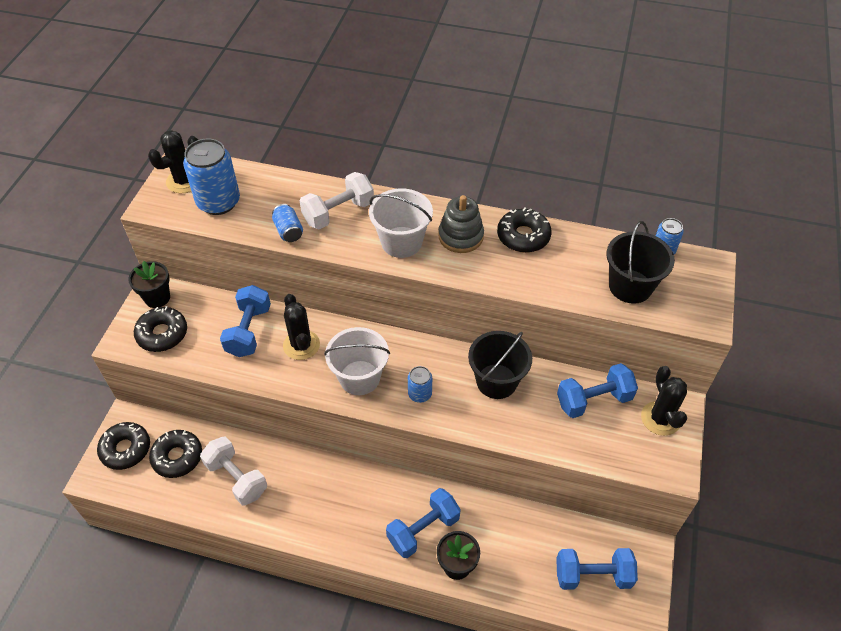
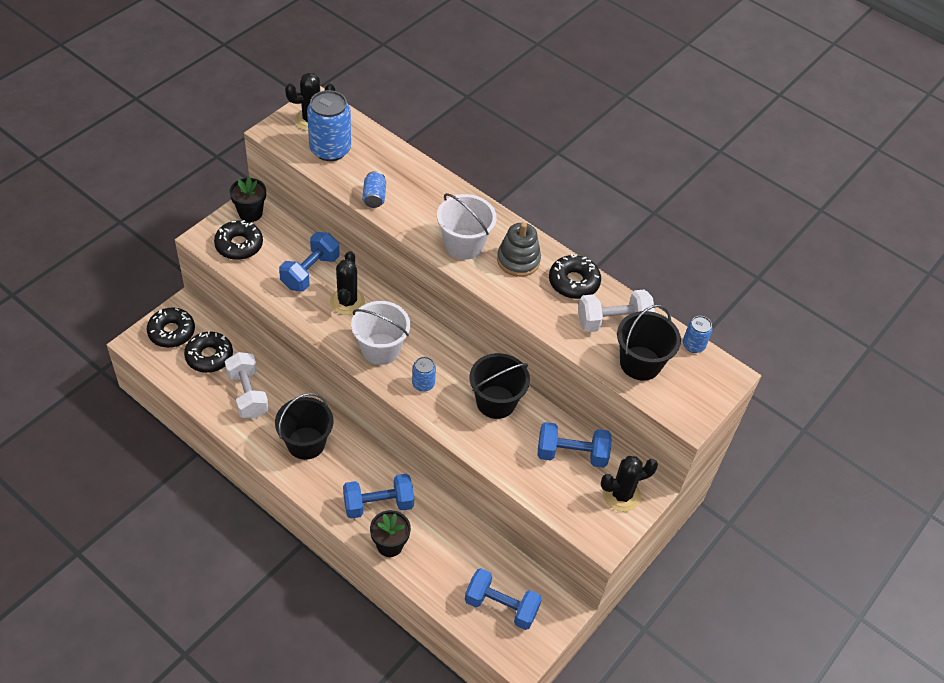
camera: 20 degrees right, 0 degrees up
(320, 501) = (306, 443): none -> black bucket
(338, 213) = (425, 198): white dumbbell -> white dumbbell (613, 322)
(660, 418) = (621, 495): black cactus -> black cactus turned 60 degrees clockwise

